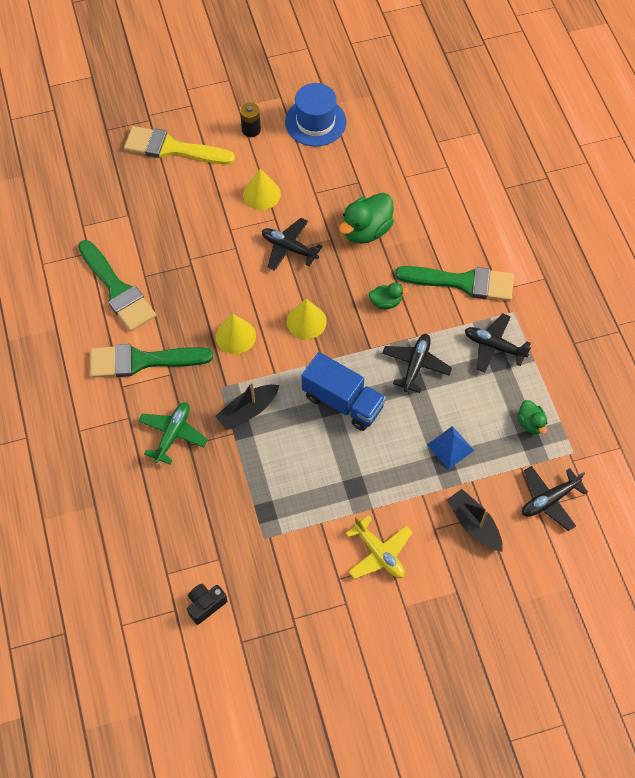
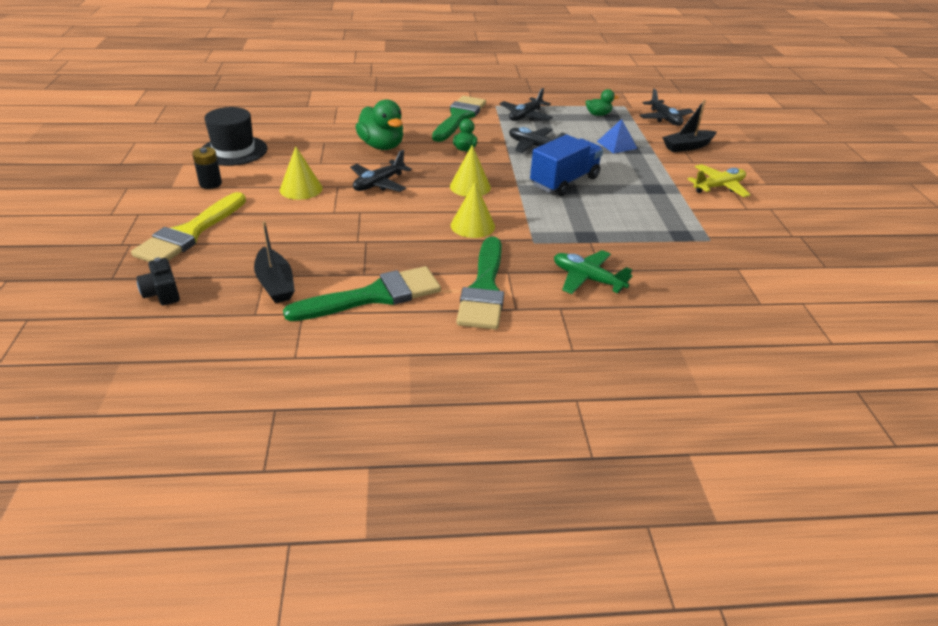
camera: 80 degrees left, 25 degrees down
(205, 605) = (791, 282): black camera -> black camera (162, 293)
(248, 411) = (565, 230): black boat -> black boat (275, 284)
(315, 122) = (234, 151): blue hat -> black hat

